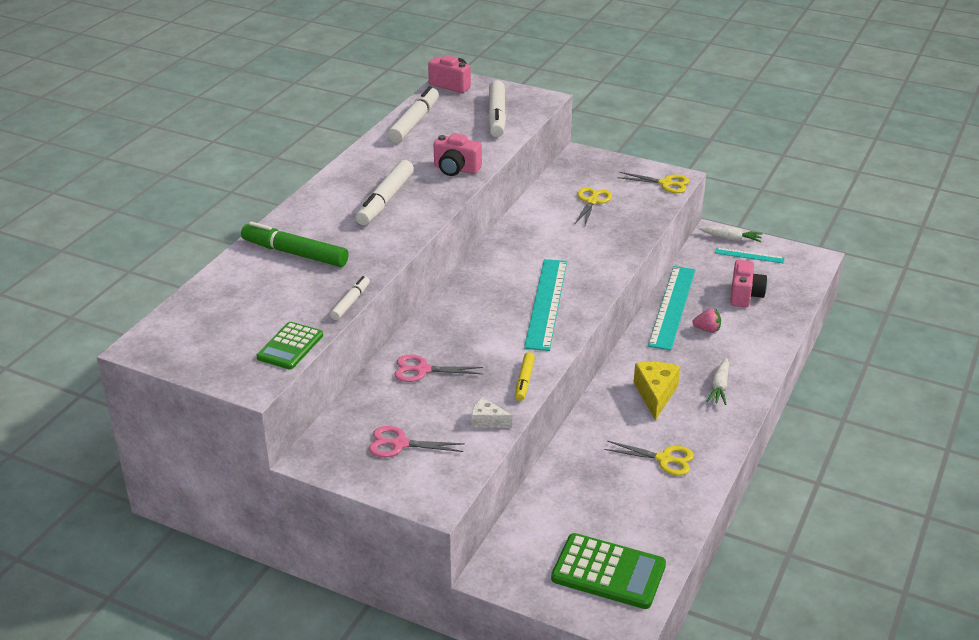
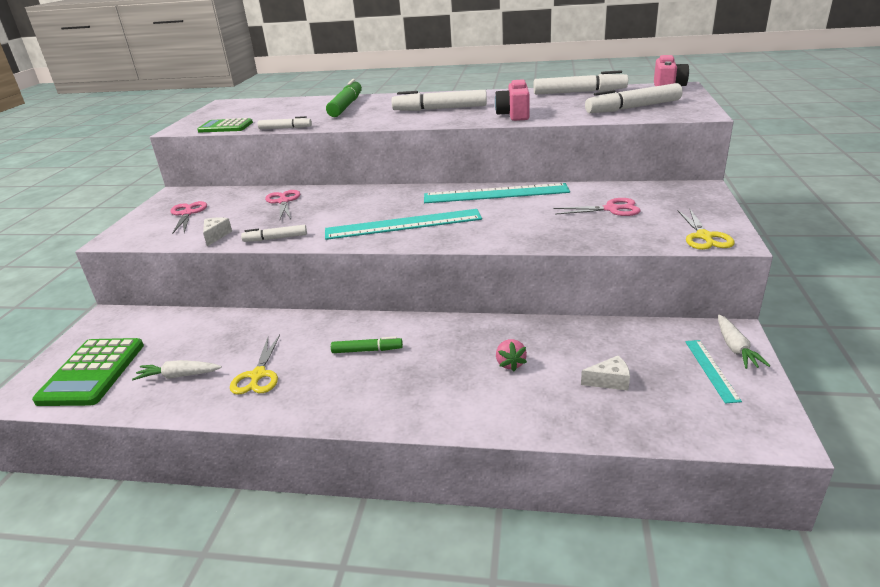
camera: 75 degrees right, 5 degrees down
(524, 381) = (275, 238): yellow marker -> white marker
(592, 201) = (611, 209): yellow scissors -> pink scissors
(655, 394) = (367, 350): yellow cheese -> green marker
(672, 307) = (539, 332): turquoise ruler -> turquoise ruler (495, 194)
(719, 387) = (398, 392): white carrot -> white carrot (179, 376)
(745, 295) = (609, 381): pink camera -> white cheese

